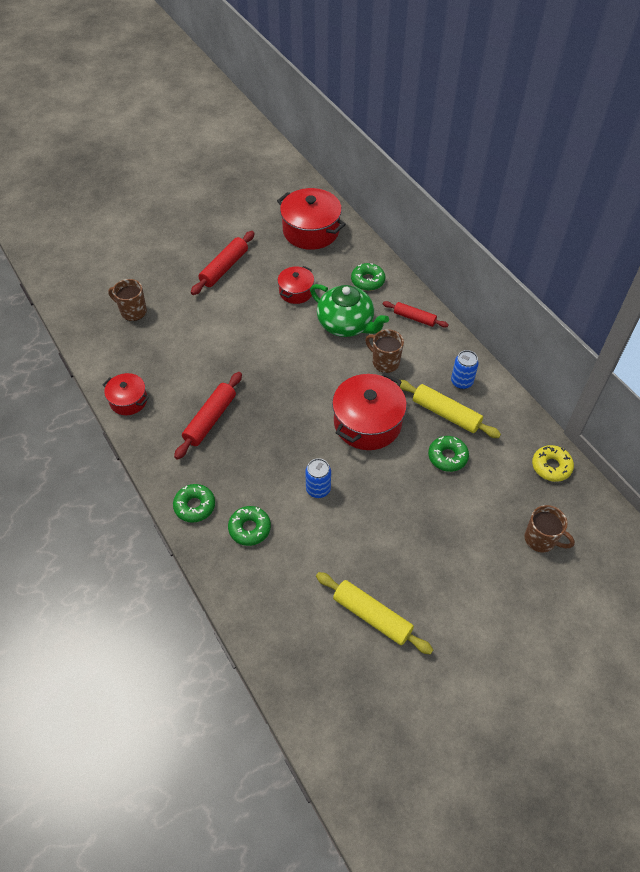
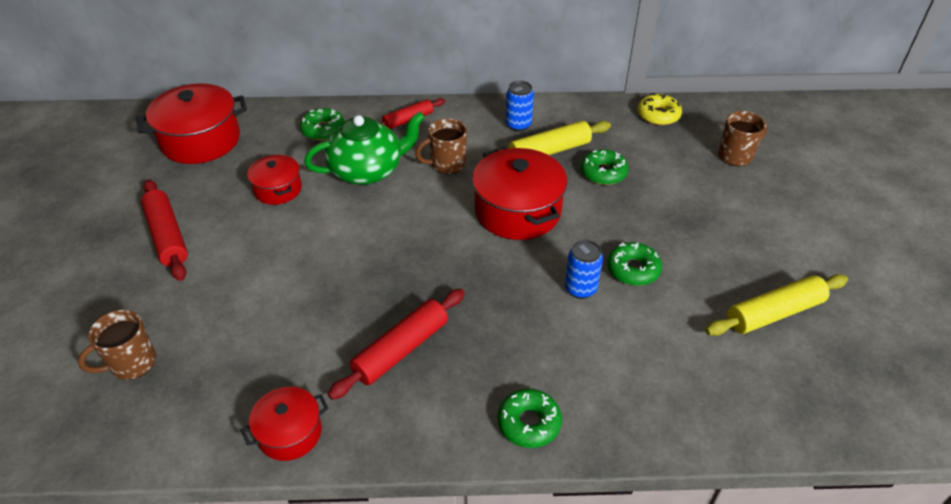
camera: 60 degrees left, 10 degrees down
(210, 419) = (401, 349): red rolling pin -> red rolling pin turned 75 degrees clockwise
(249, 528) = (599, 377): green donut -> green donut (633, 269)

